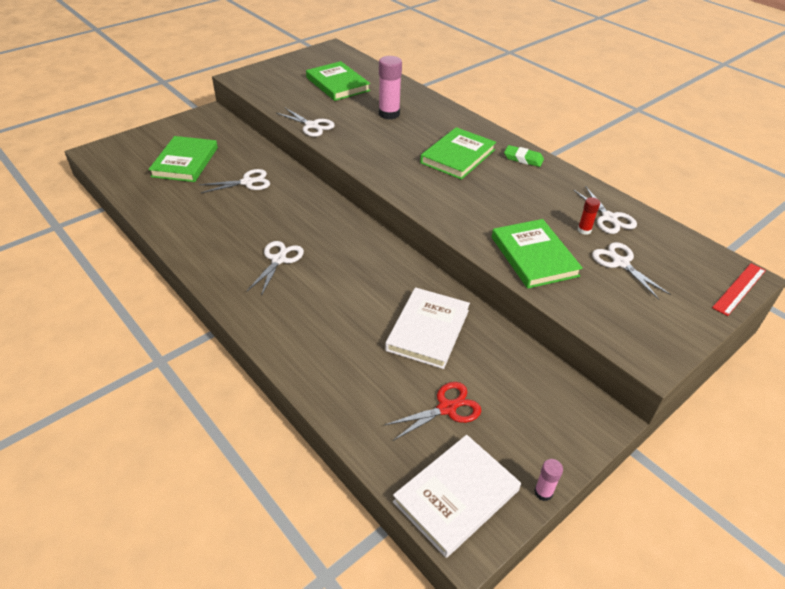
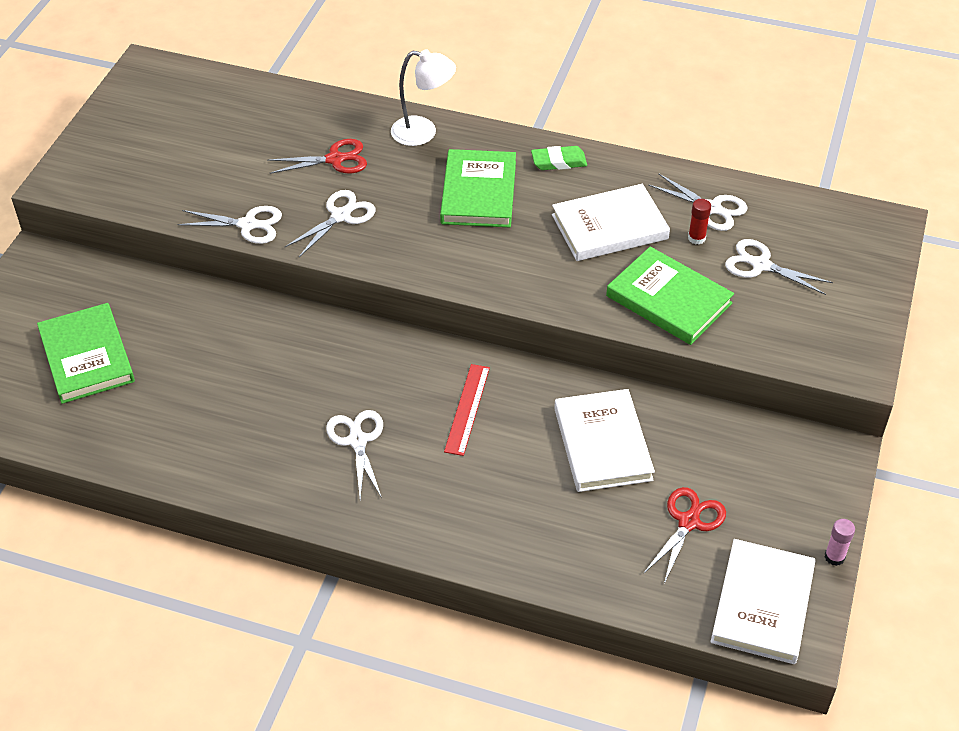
camera: 30 degrees left, 5 degrees up
(247, 182) = (208, 348): white scissors -> white scissors (340, 216)
(337, 84) = (217, 135): green book -> none
(389, 114) = (335, 159): pink glue stick -> red scissors
(451, 119) = (423, 133): none -> white lamp
(527, 202) = (609, 227): none -> white book
(739, 288) = (890, 242): red ruler -> red ruler (467, 409)

